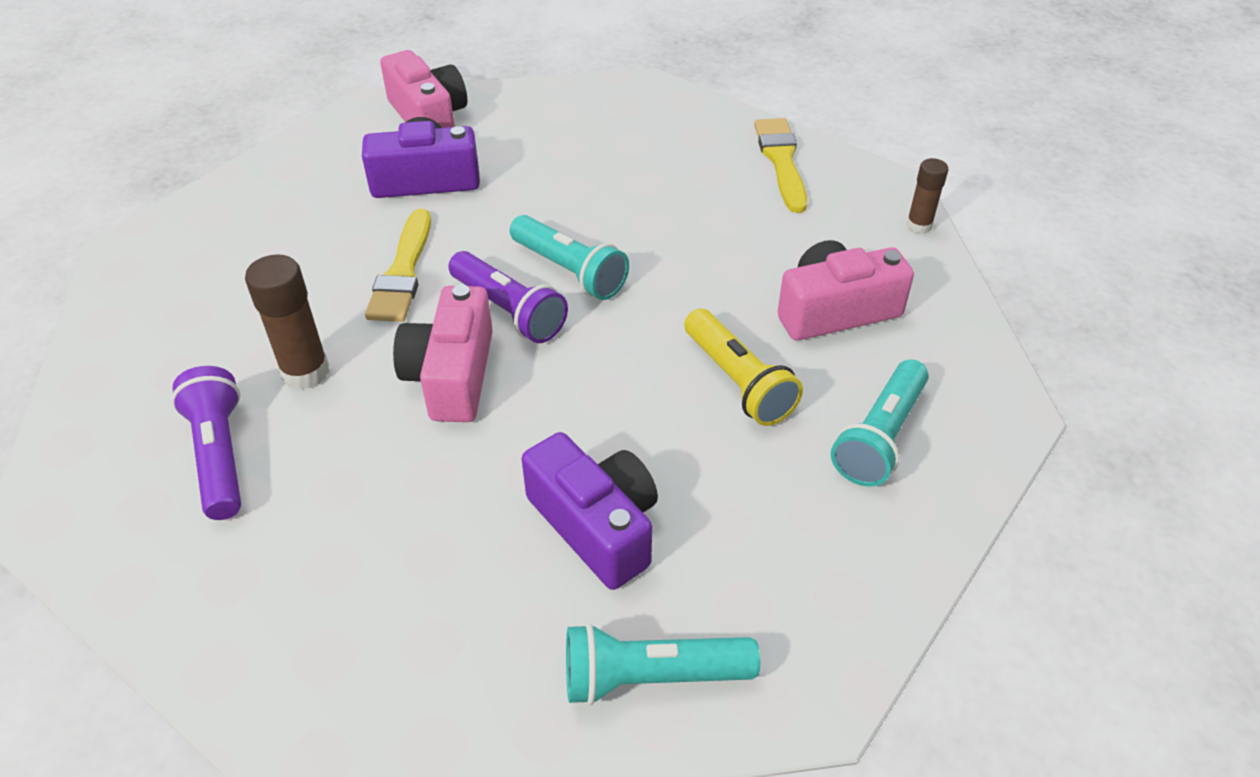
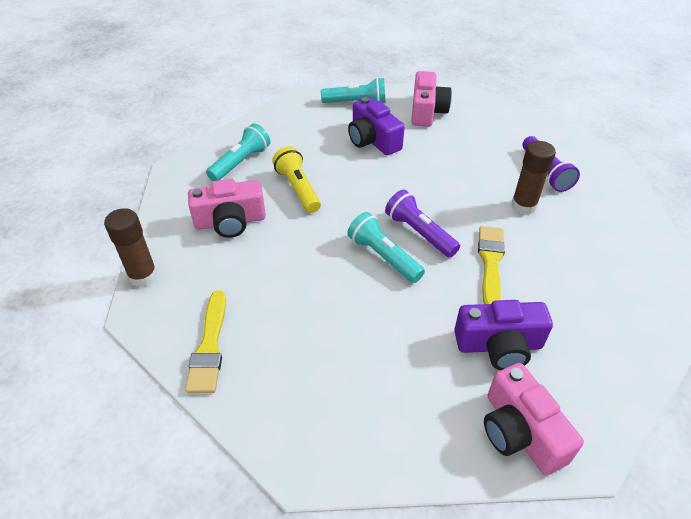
camera: 175 degrees left, 0 degrees up
(452, 375) = (445, 200): pink camera -> pink camera (427, 111)
(919, 226) = (143, 276): brown glue stick -> brown glue stick, size x1.61

